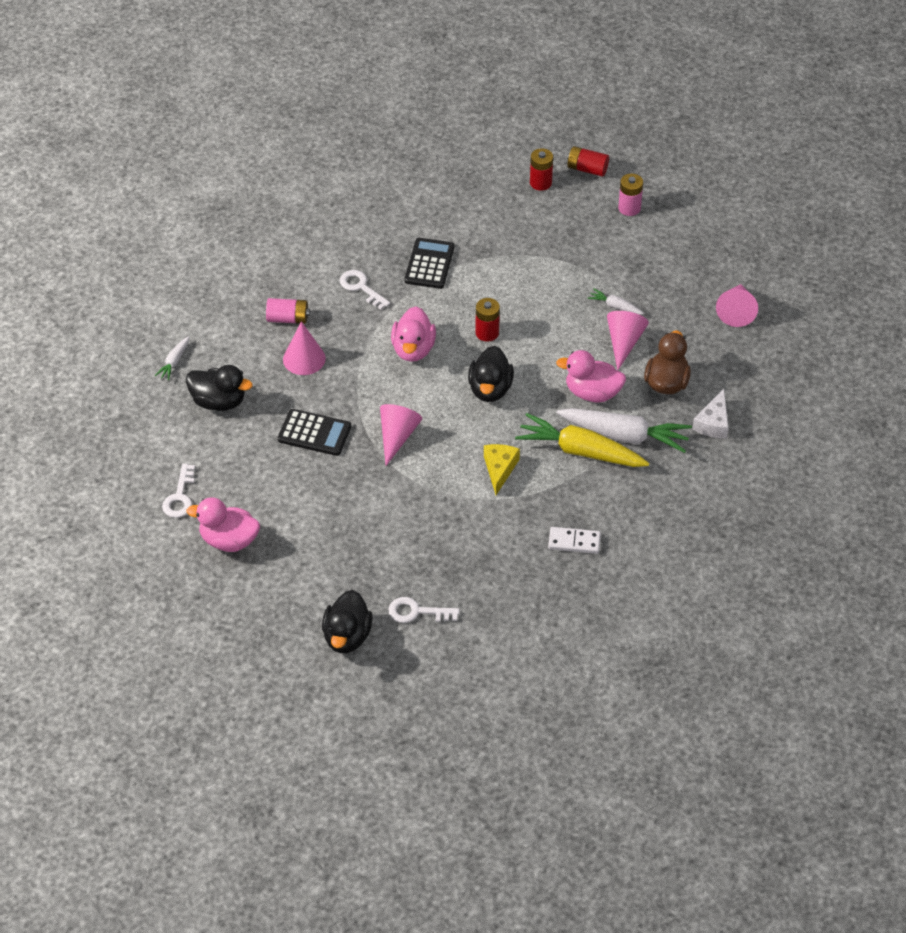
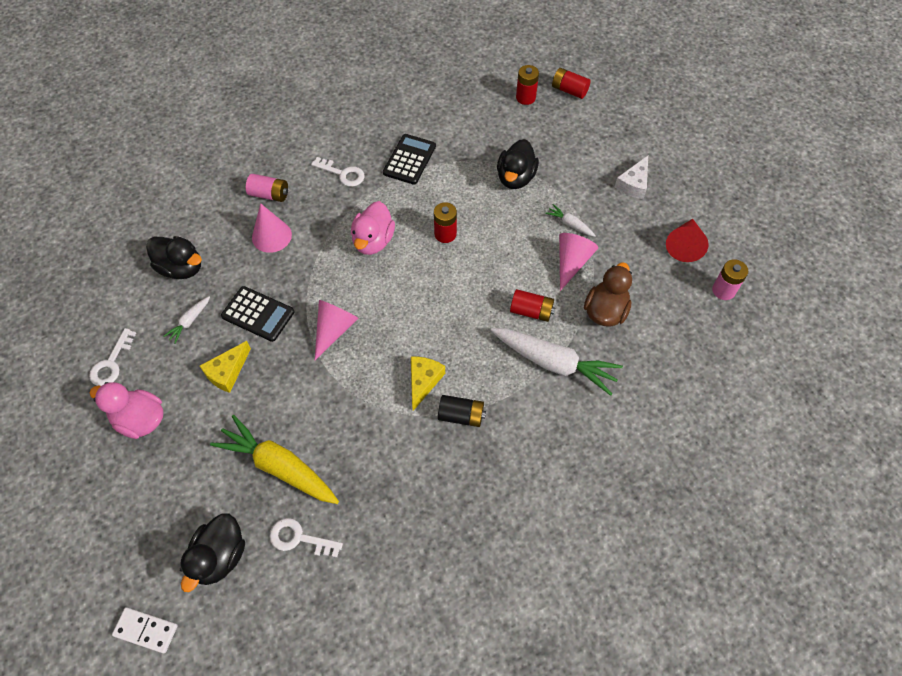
camera: 10 degrees right, 10 degrees up
(174, 362) = (155, 222): white carrot -> white carrot (189, 322)
(301, 488) = (227, 372): none -> yellow cheese
(361, 287) = (342, 174): white key -> white key turned 150 degrees clockwise
(490, 389) = (434, 293): black duck -> black duck (515, 178)
(544, 493) = (461, 415): none -> black battery
(574, 542) = (479, 479): white domino -> white domino (146, 630)
(580, 451) = (506, 373): yellow carrot -> yellow carrot (278, 466)
(592, 393) = (531, 311): pink duck -> red battery
(629, 208) = (600, 131): pink battery -> pink battery (723, 290)
(713, 423) = (644, 362): white cheese -> white cheese (633, 184)
(736, 311) = (684, 245): pink cone -> red cone

